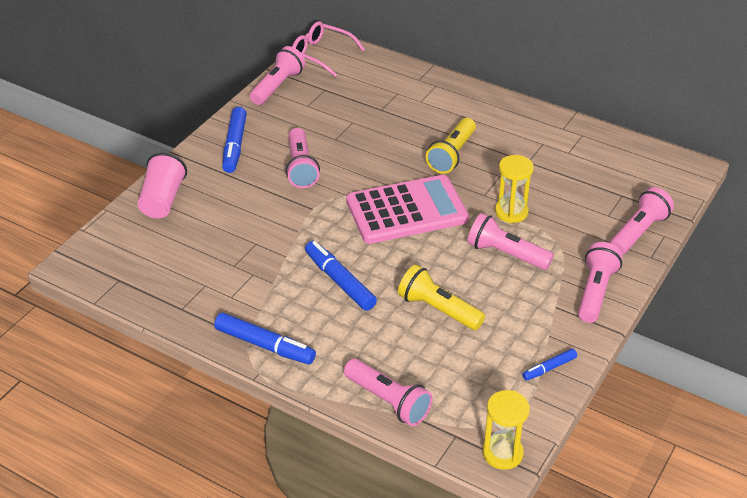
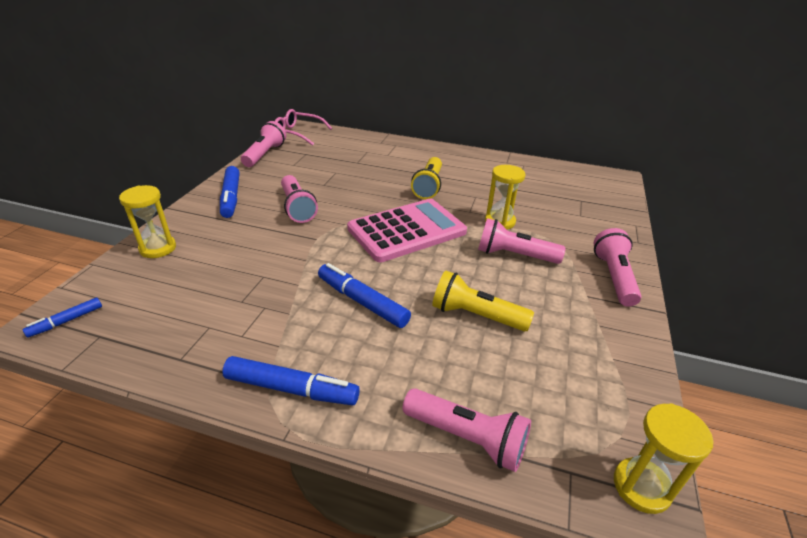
camera: 15 degrees left, 5 degrees down
(162, 200) = (158, 248): pink cup -> yellow hourglass
(549, 368) = (622, 361): blue marker -> blue marker (66, 321)
(639, 232) = (614, 224): pink flashlight -> none

